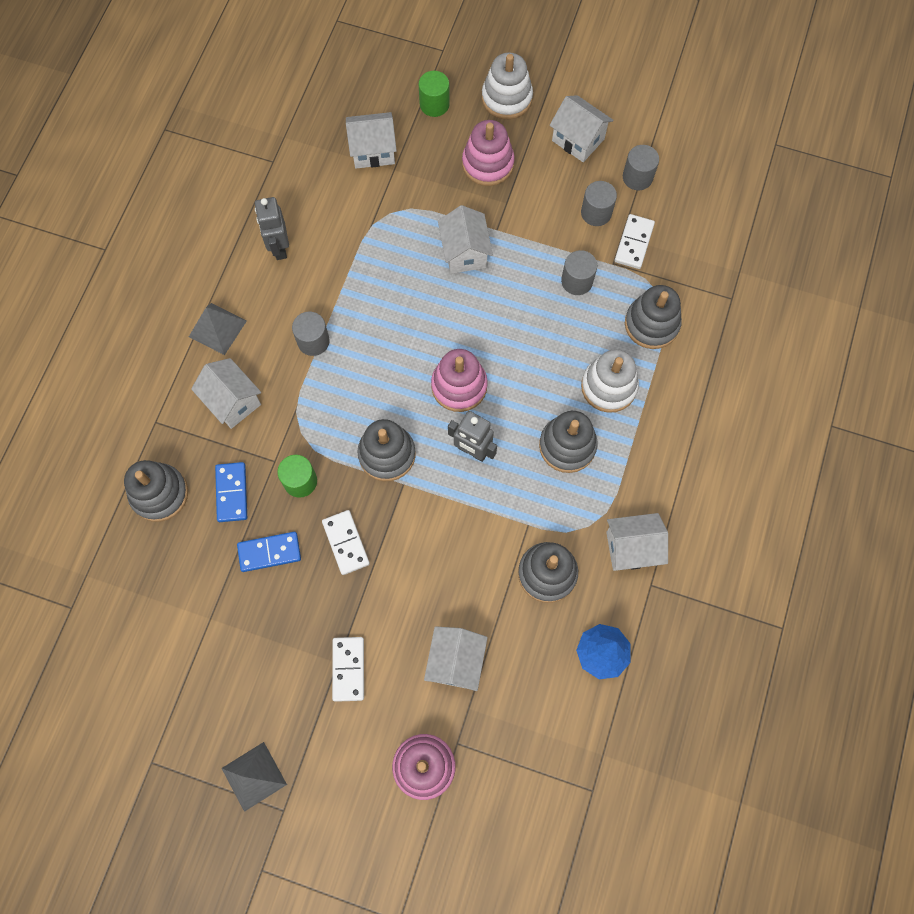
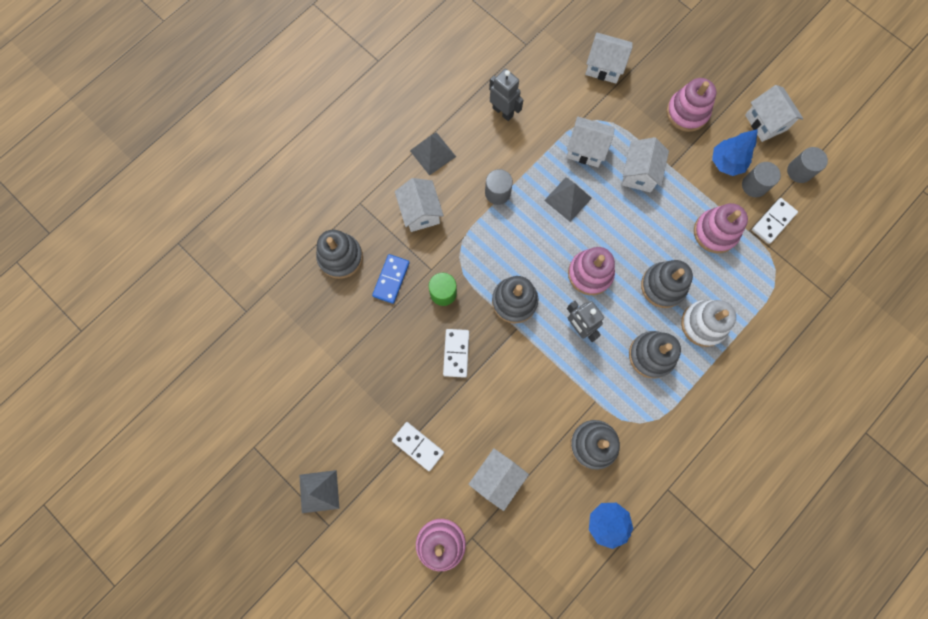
camera: 25 degrees right, 5 degrees up
(269, 552) = (399, 335): blue domino -> none
(279, 247) = (503, 112): grey robot -> grey robot turned 120 degrees clockwise
(348, 669) = (418, 446): white domino -> white domino turned 75 degrees counterclockwise
(397, 314) = (568, 199): none -> grey pyramid
(434, 104) = (666, 49): green cylinder -> none
(506, 98) = (724, 67): white stacking toy -> none
(555, 201) = (726, 163): none -> blue tree
(577, 281) = (715, 232): grey cylinder -> pink stacking toy
(631, 548) = (665, 455): white house -> white house (586, 149)
(651, 324) = (758, 290): grey stacking toy -> grey stacking toy (663, 286)

